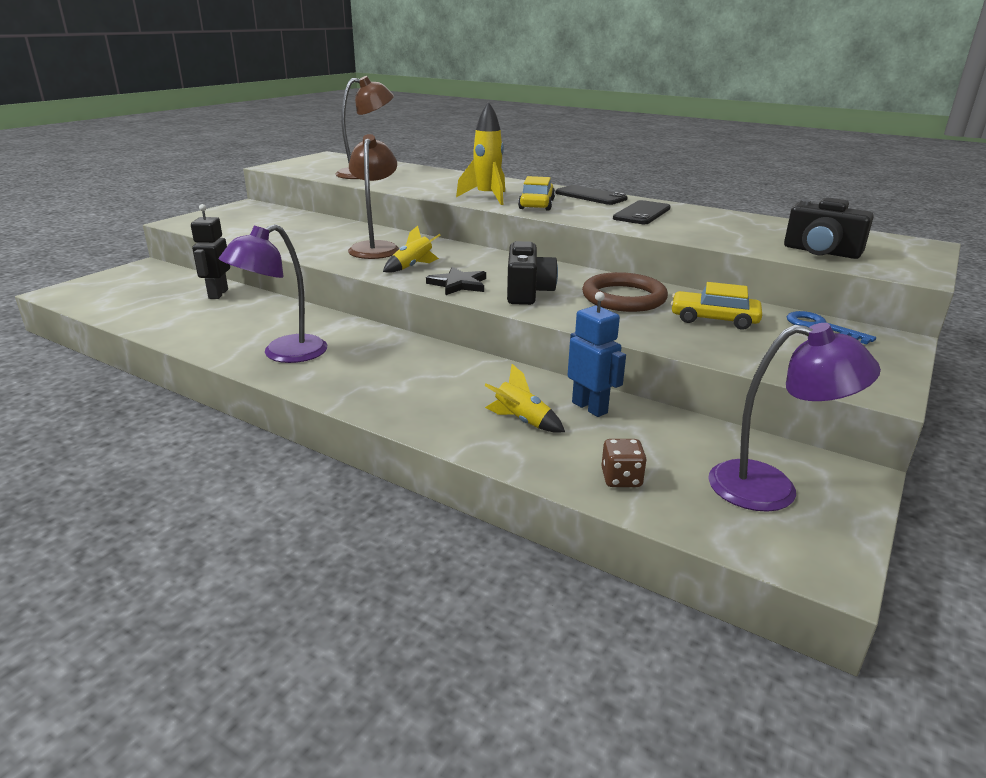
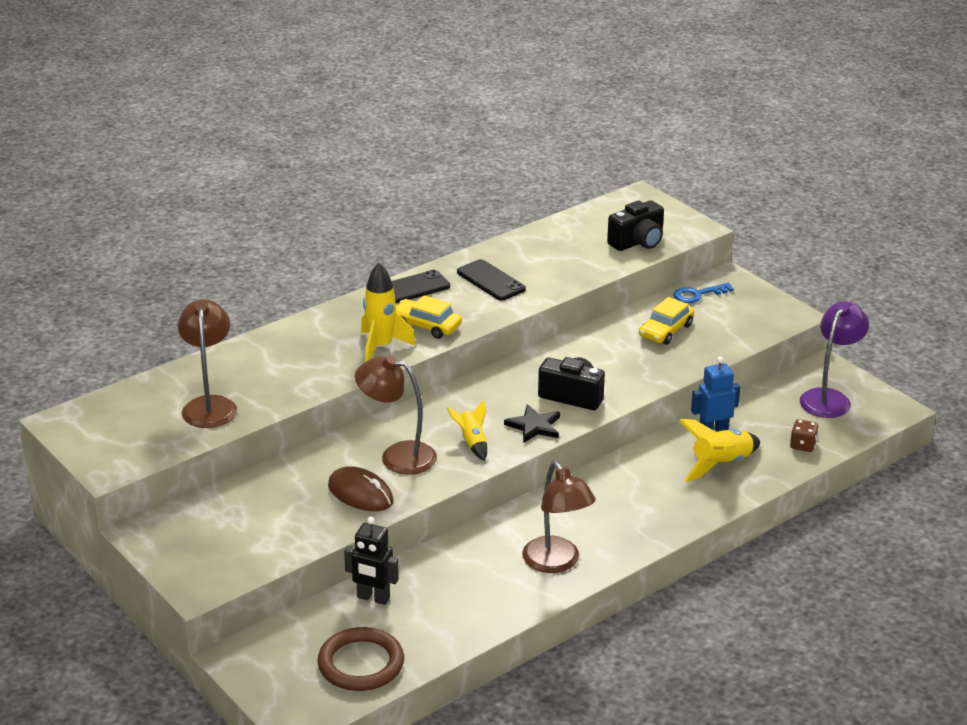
camera: 70 degrees left, 5 degrees up
(283, 354) = (556, 563): purple lamp -> brown lamp
(314, 244) = (360, 494): none -> brown mouse
(521, 421) = (721, 465): yellow rocket -> yellow rocket, size x1.61
(624, 298) = (606, 354): brown ring -> brown ring (361, 664)

